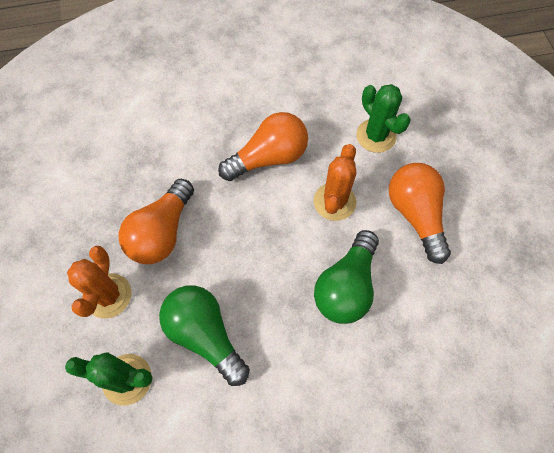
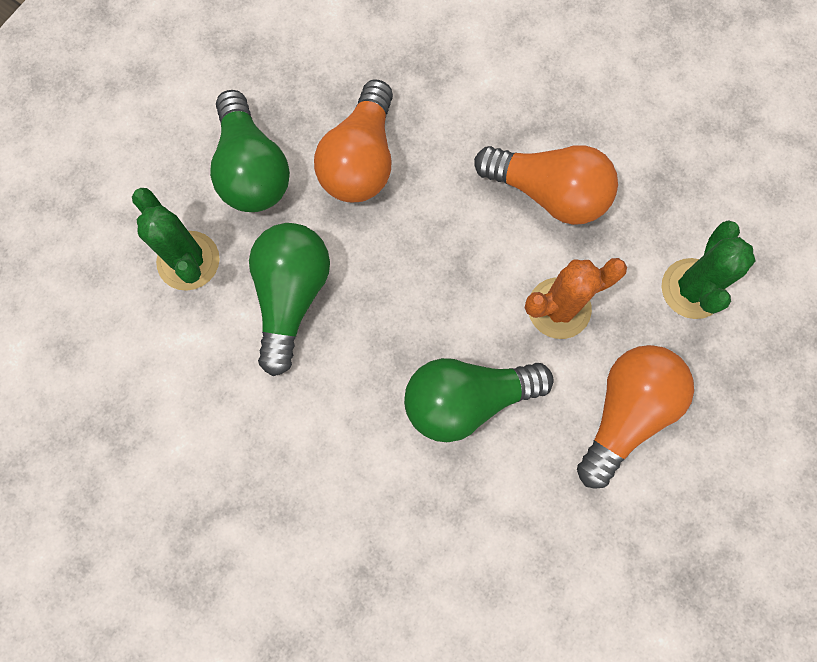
camera: 50 degrees right, 10 degrees up
(108, 295) = (252, 169): orange cactus -> green light bulb
(162, 232) = (361, 160): orange light bulb -> orange light bulb turned 60 degrees counterclockwise

